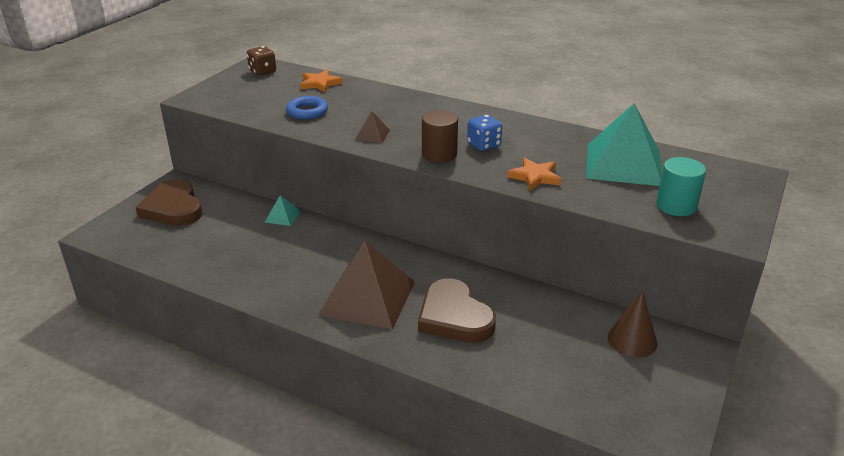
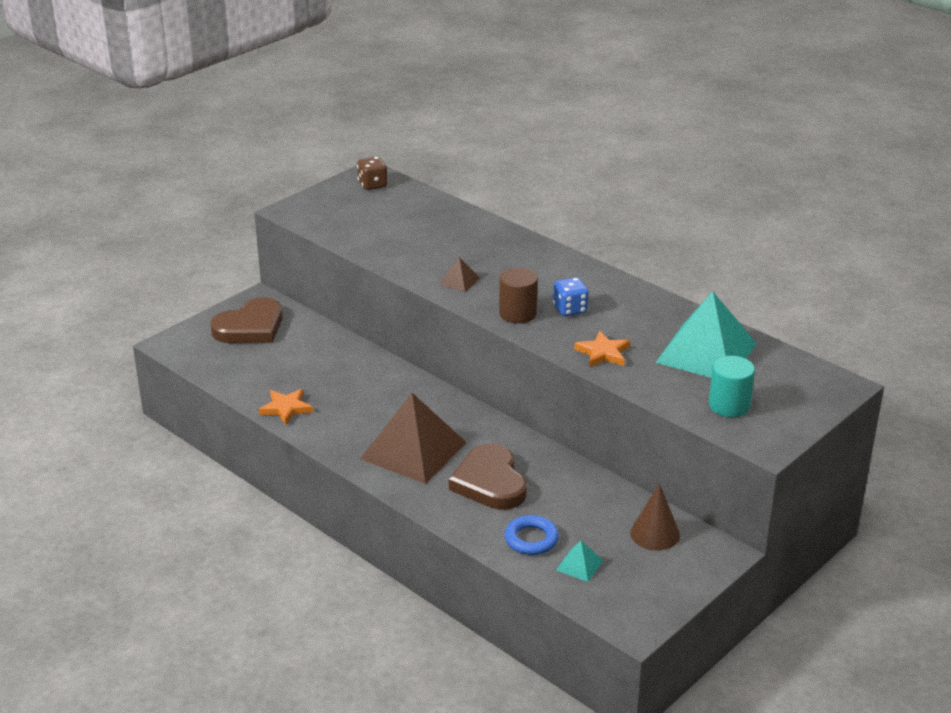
camera: 15 degrees right, 0 degrees up
(173, 208) = (250, 327): brown heart -> brown heart turned 120 degrees counterclockwise
(282, 216) = (358, 353): turquoise pyramid -> turquoise pyramid (579, 565)
(307, 111) = (402, 243): blue ring -> blue ring (531, 539)
(320, 84) = (429, 209): orange star -> orange star (286, 408)

